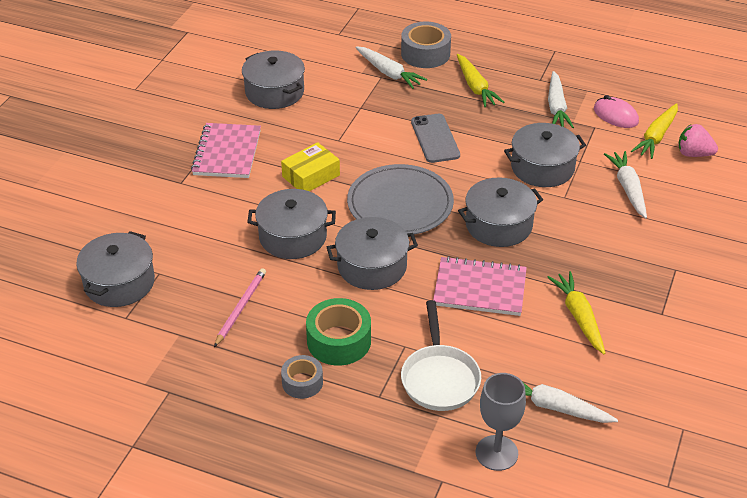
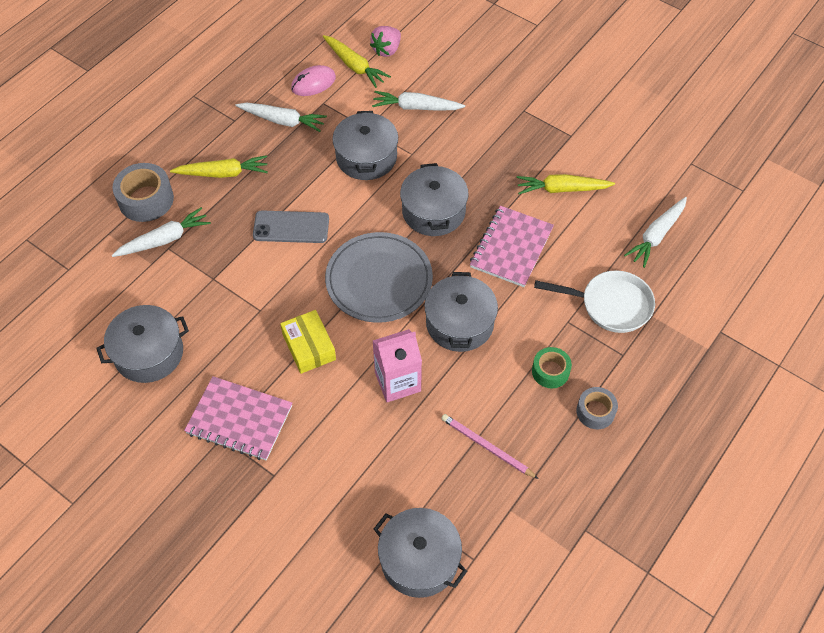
camera: 75 degrees left, 15 degrees up
(293, 237) = (397, 381): grey pot -> pink carton
(339, 341) = (550, 371): green tape -> green tape, size x0.62
(496, 453) = (697, 287): grey goblet -> none

